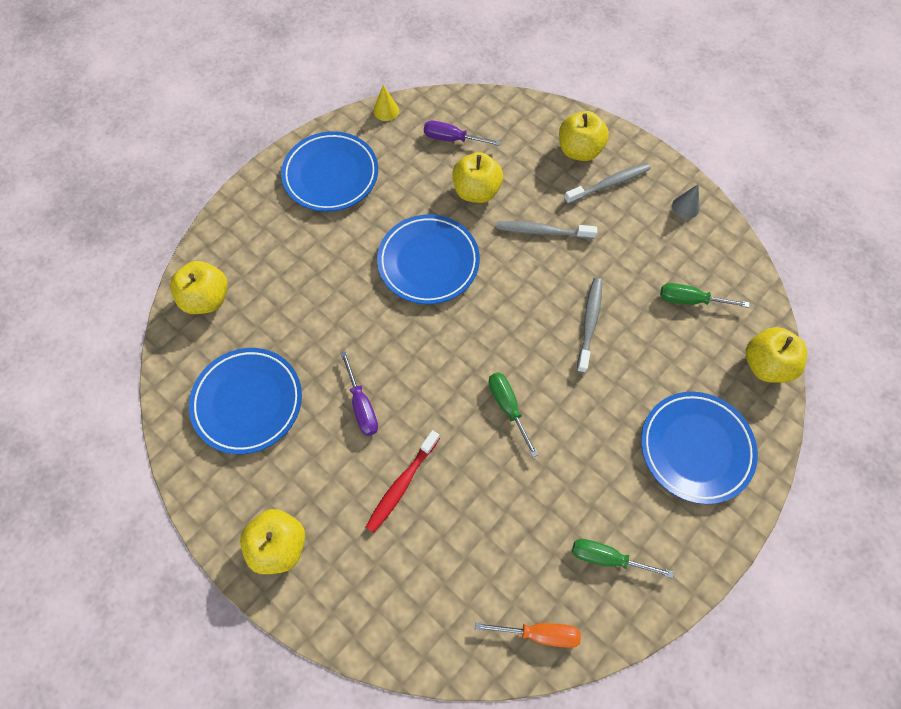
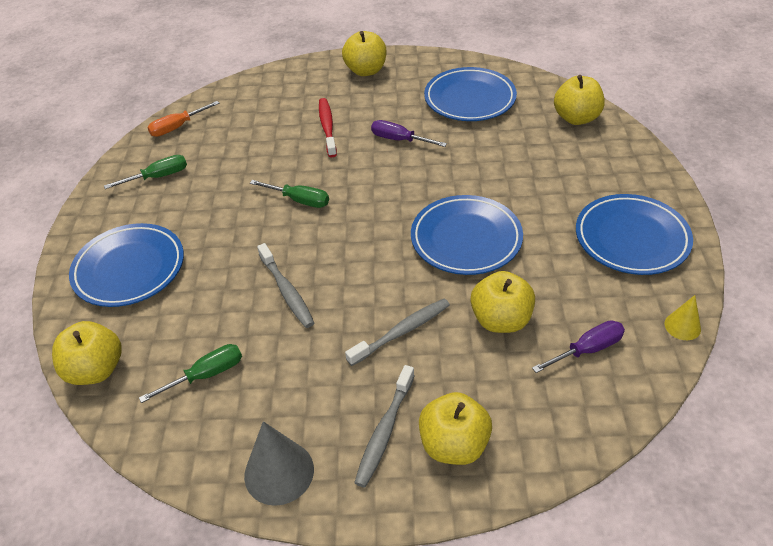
camera: 140 degrees right, 20 degrees down
(685, 207) = (279, 472): grey cone -> grey cone, size x1.76

